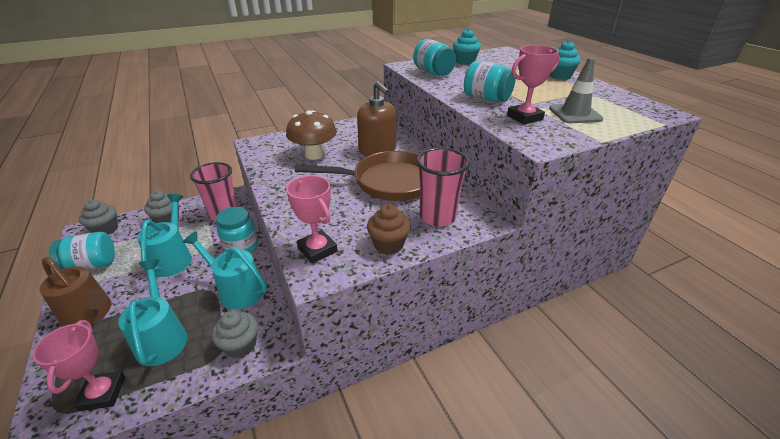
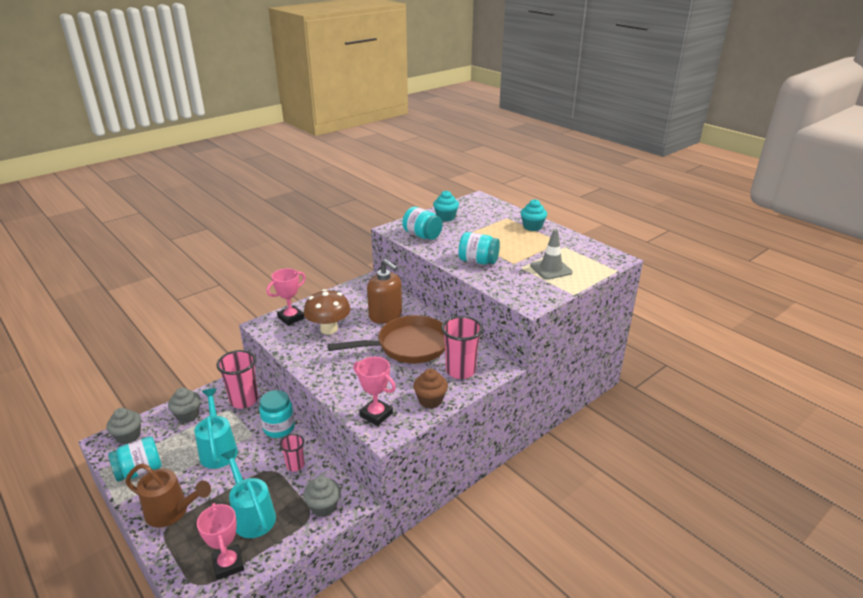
camera: 15 degrees left, 5 degrees down
(236, 290) = (295, 465): turquoise watering can -> pink cup
(524, 117) = (513, 278): pink trophy -> pink trophy (291, 318)

